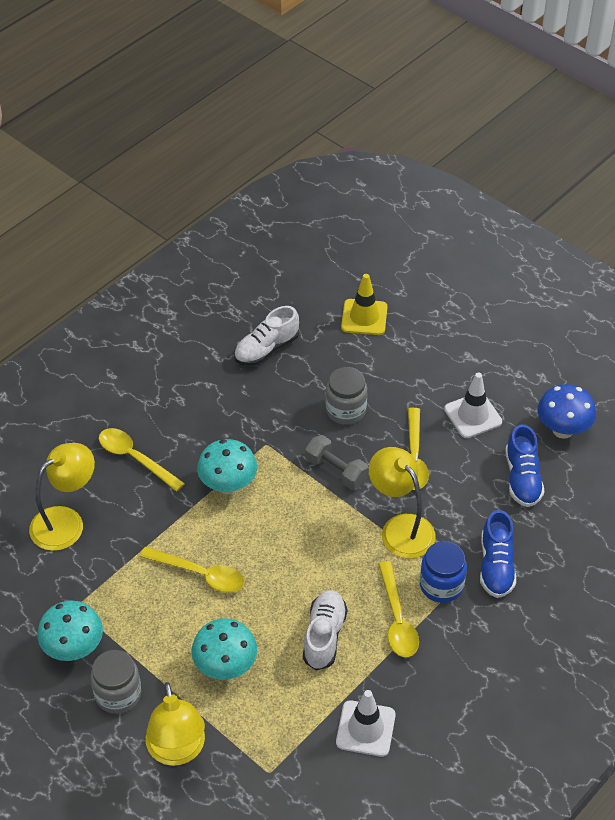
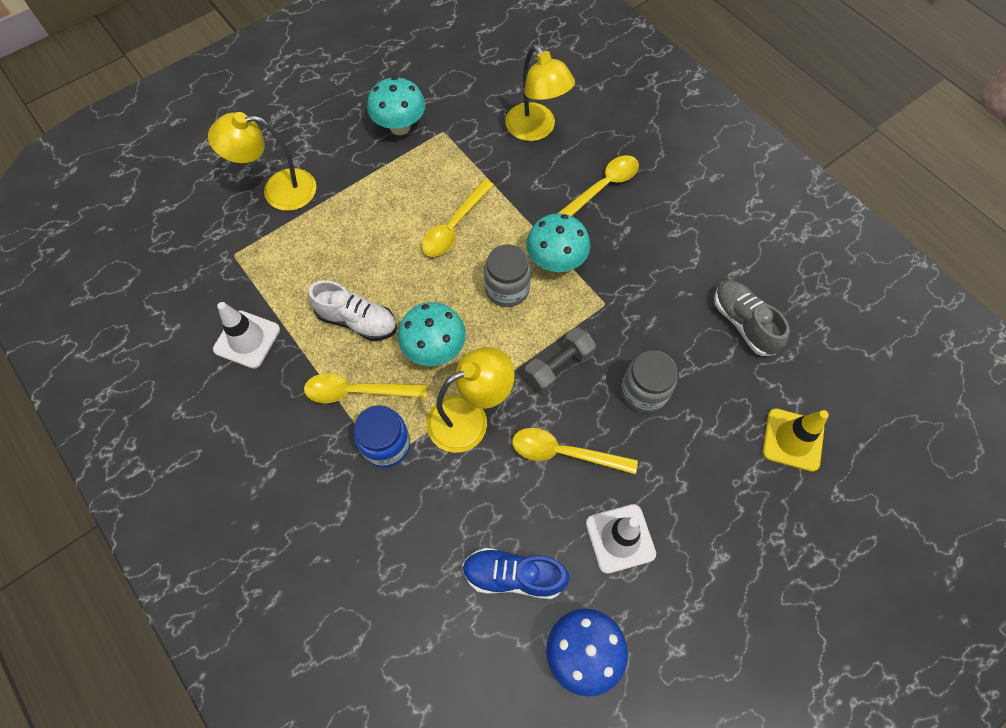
camera: 100 degrees right, 15 degrees up
(118, 694) = (346, 154): grey jar -> grey jar (507, 289)
(225, 667) = (348, 235): turquoise mushroom -> turquoise mushroom (434, 350)
(266, 349) = (743, 323): white shoe -> grey shoe
(496, 566) = (396, 511): blue shoe -> none

